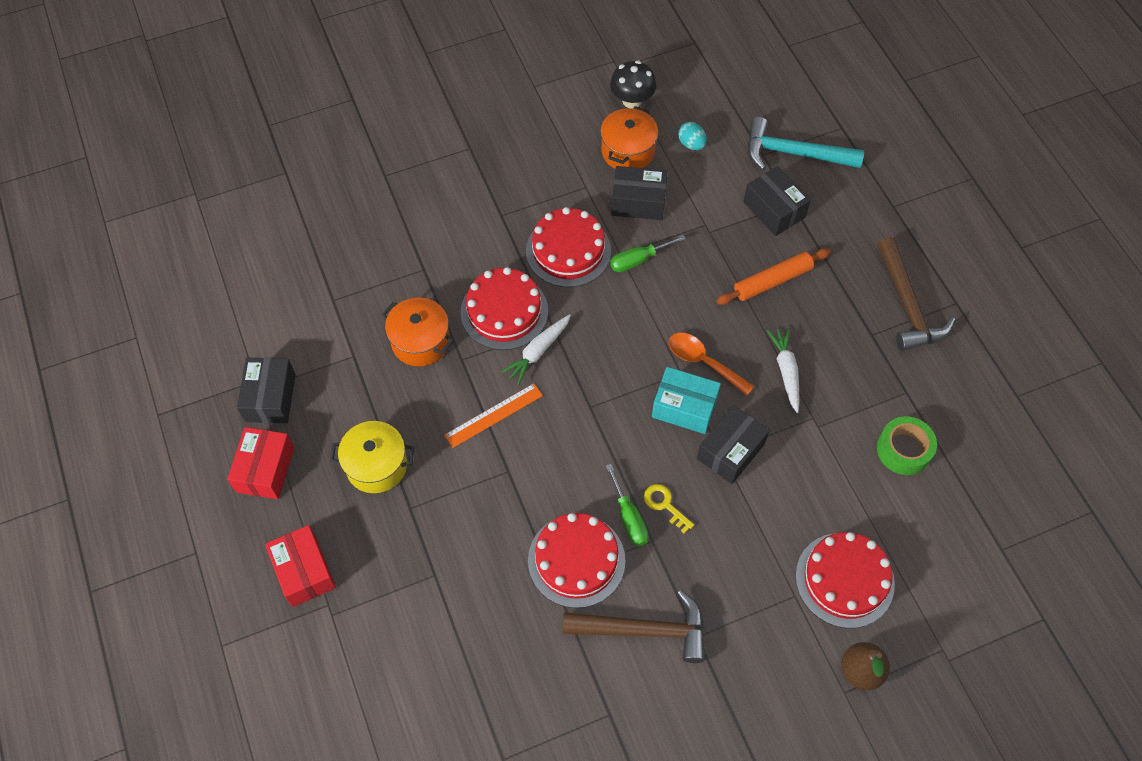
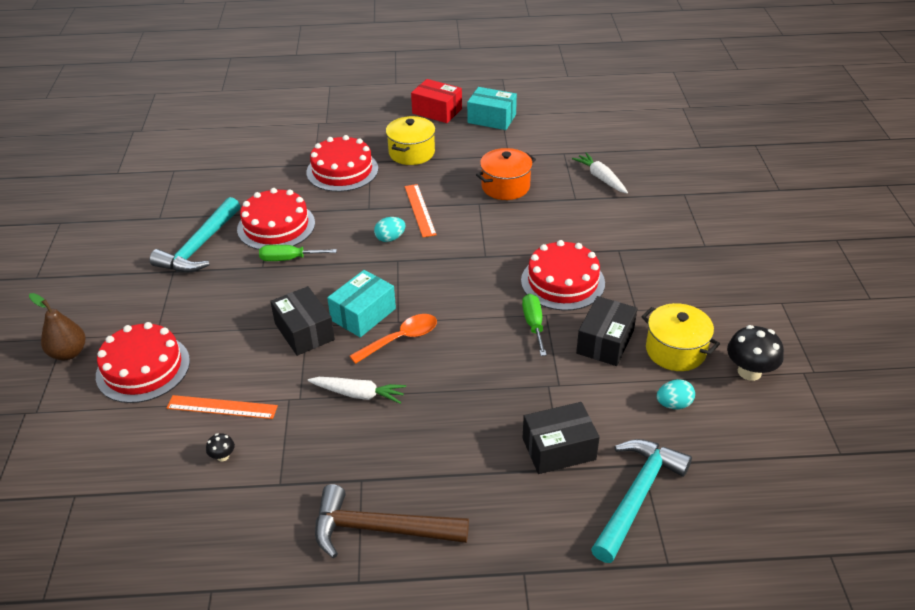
camera: 110 degrees right, 20 degrees down
(270, 398) = (491, 119): black box -> turquoise box
(304, 571) = (355, 117): red box -> none
(504, 311) = (513, 232): red cake -> red cake (342, 170)
(538, 352) = (465, 243): white carrot -> white carrot (601, 178)
(556, 427) = (390, 238): none -> turquoise egg
(627, 151) = (675, 350): orange pot -> yellow pot
(645, 630) = (199, 246): brown hammer -> turquoise hammer
(665, 505) = (285, 280): yellow key -> none
(772, 281) = (466, 417): orange rolling pin -> none
(854, 479) = (222, 407): none -> orange ruler
(903, 450) = (223, 456): green tape -> black mushroom

